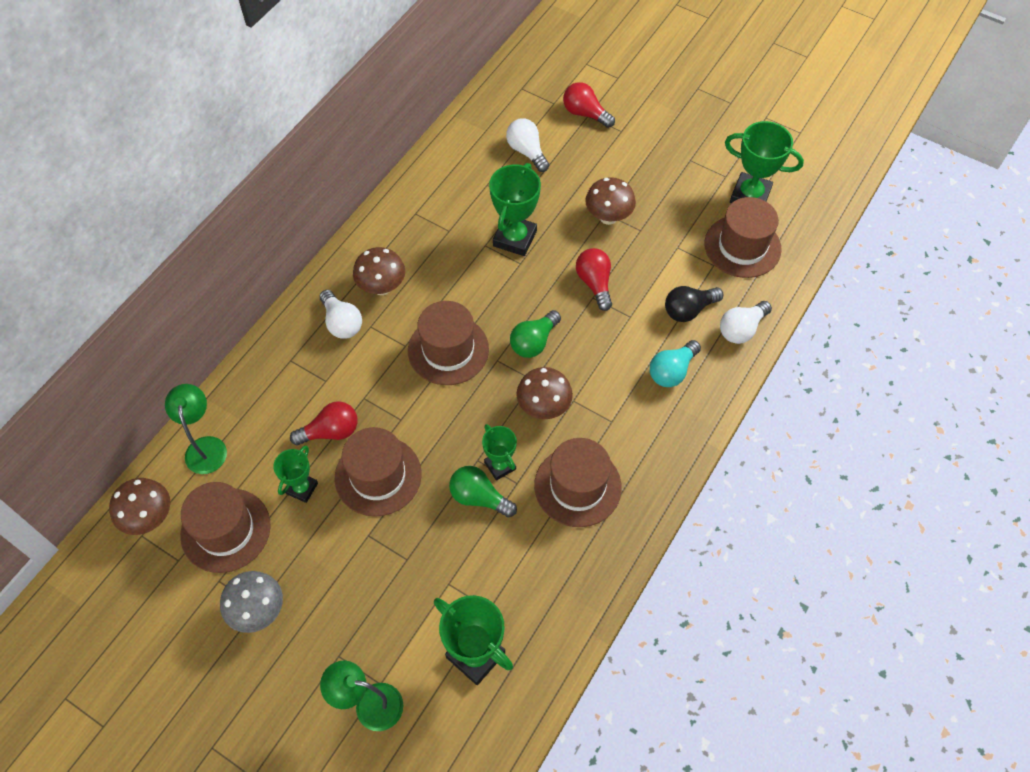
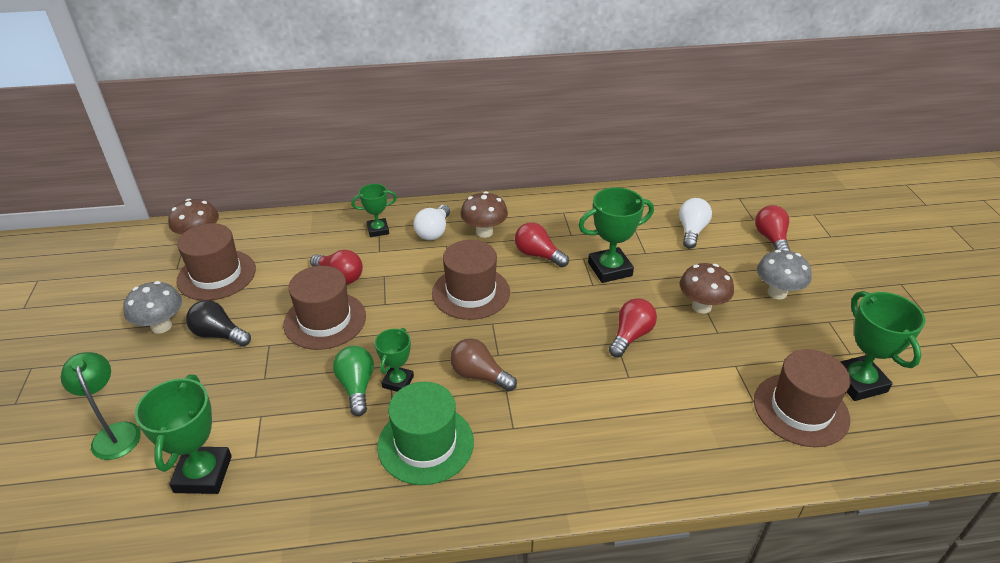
camera: 50 degrees right, 20 degrees down
(205, 446) = (275, 231): green lamp -> none
(302, 488) = (280, 290): green trophy -> green trophy (378, 230)
(450, 272) = (538, 255): none -> red light bulb
(534, 342) = (533, 333): green light bulb -> none
(543, 407) = (479, 375): brown mushroom -> brown light bulb
(577, 486) = (425, 444): brown hat -> green hat
(638, 162) = (777, 293): none -> grey mushroom
(672, 371) = (610, 439): turquoise light bulb -> none
(688, 310) = (685, 412): black light bulb -> black light bulb (219, 335)
(741, 329) = (716, 464): white light bulb -> none

